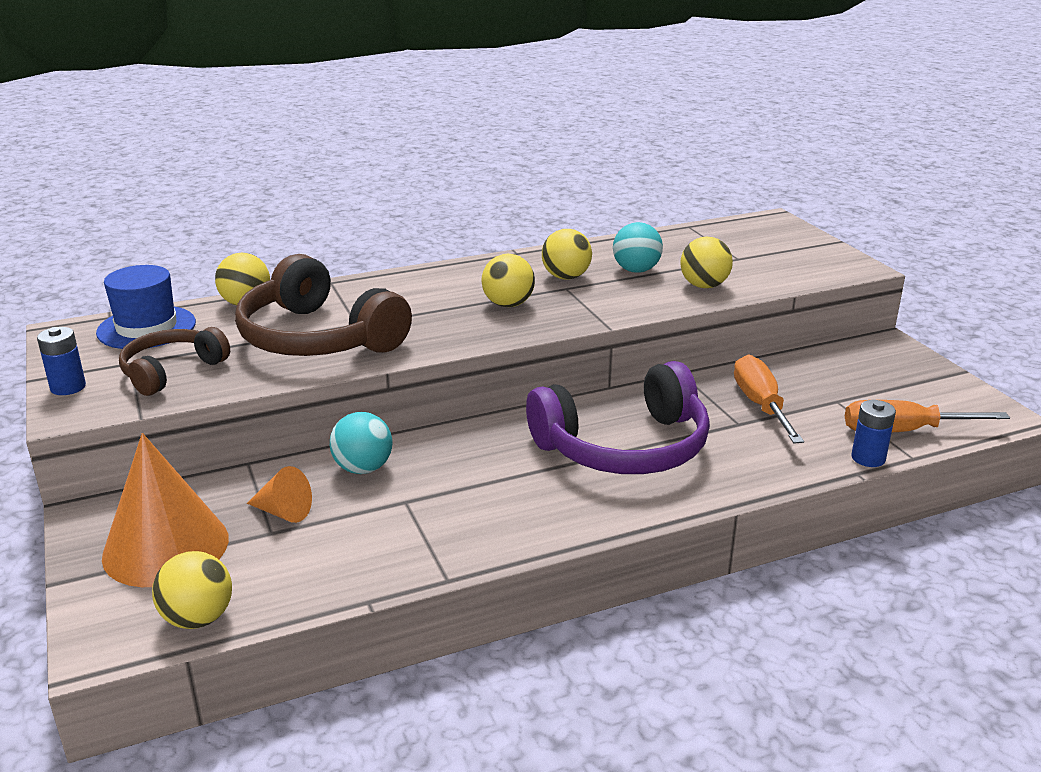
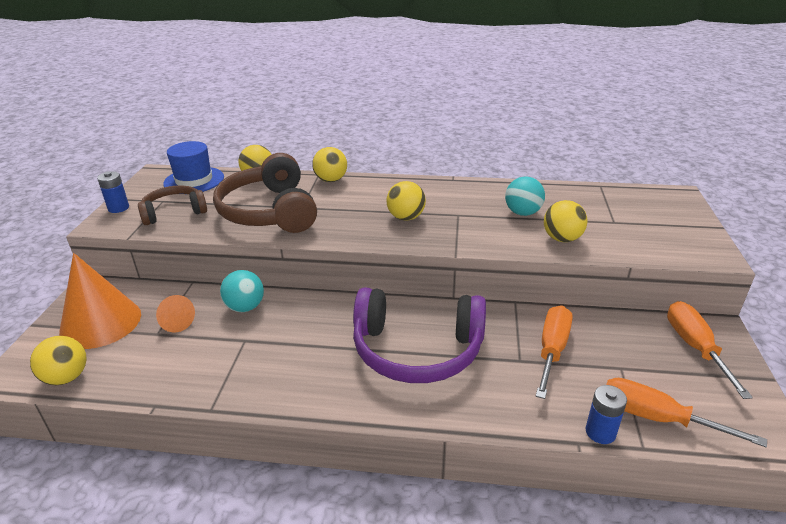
camera: 30 degrees right, 5 degrees up
(566, 277) = (466, 206): yellow ball -> yellow ball (331, 180)
(884, 364) = (695, 347): none -> orange screwdriver

